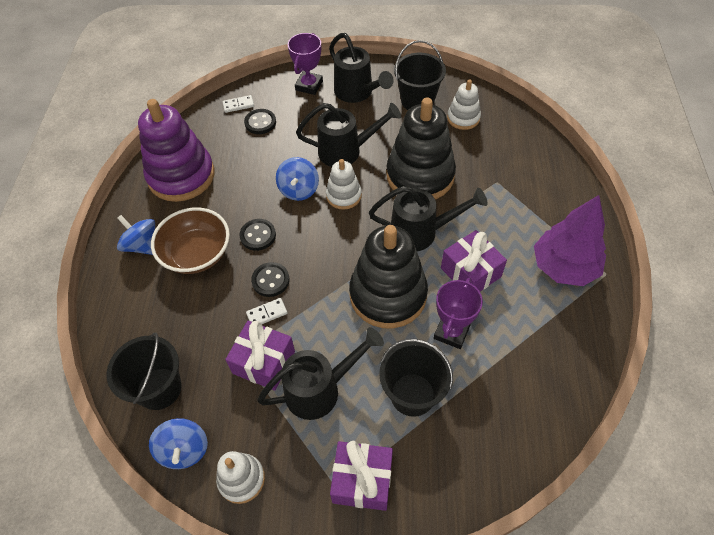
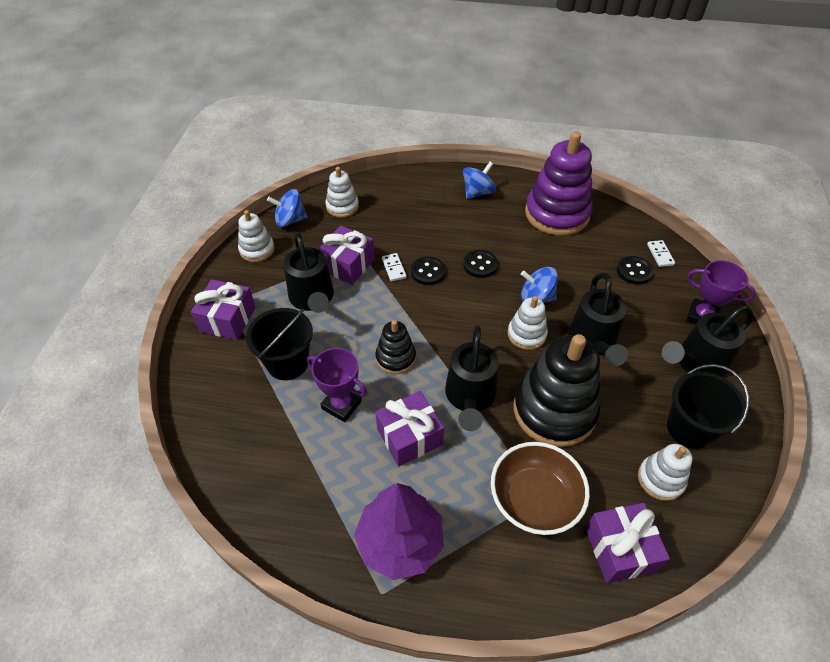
camera: 95 degrees right, 5 degrees down
(159, 388) = (342, 206): black bucket -> white stacking toy
(197, 254) = (464, 225): brown bowl -> brown bowl (534, 499)
(388, 295) = (395, 358): black stacking toy -> black stacking toy, size x0.52
(522, 141) = (620, 549): none -> purple gift

